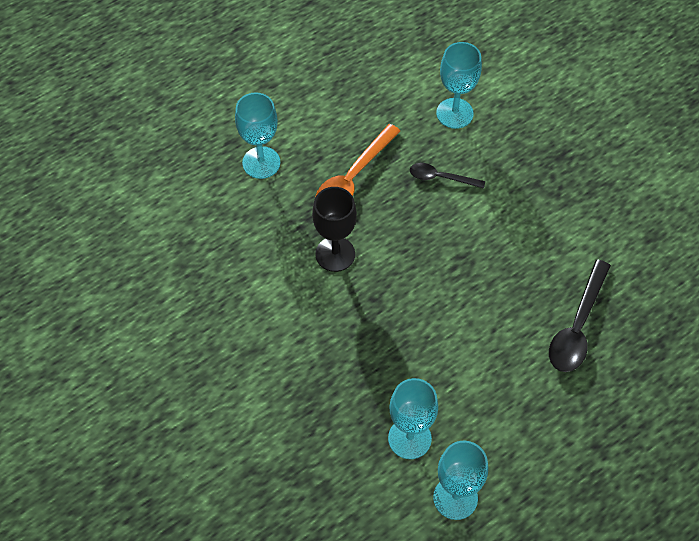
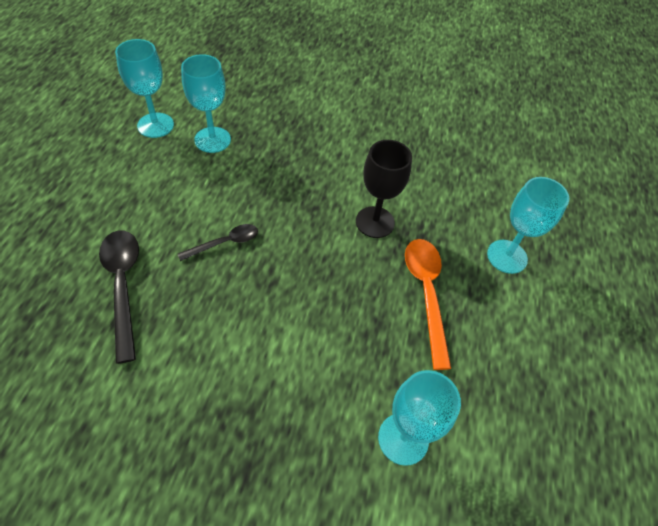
camera: 135 degrees right, 5 degrees down
(441, 178) = (352, 348): black spoon -> black spoon (225, 243)

